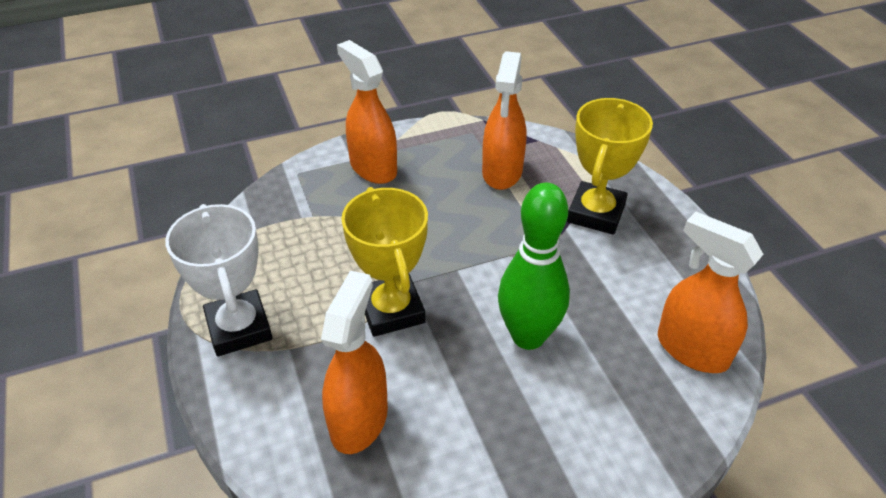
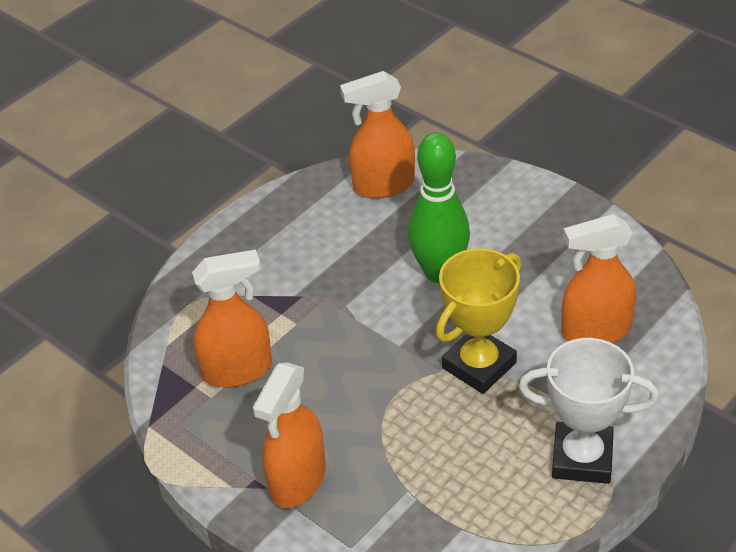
camera: 115 degrees left, 0 degrees up
(239, 328) = (582, 458): white trophy -> white trophy turned 60 degrees clockwise
(596, 213) = (258, 282): yellow trophy -> none
(691, 349) = (383, 185): orange spray bottle -> orange spray bottle turned 60 degrees clockwise

